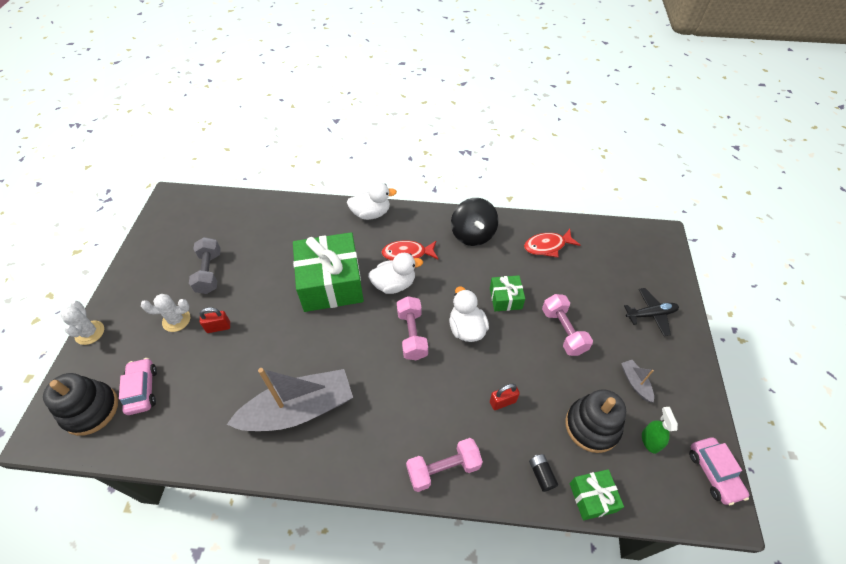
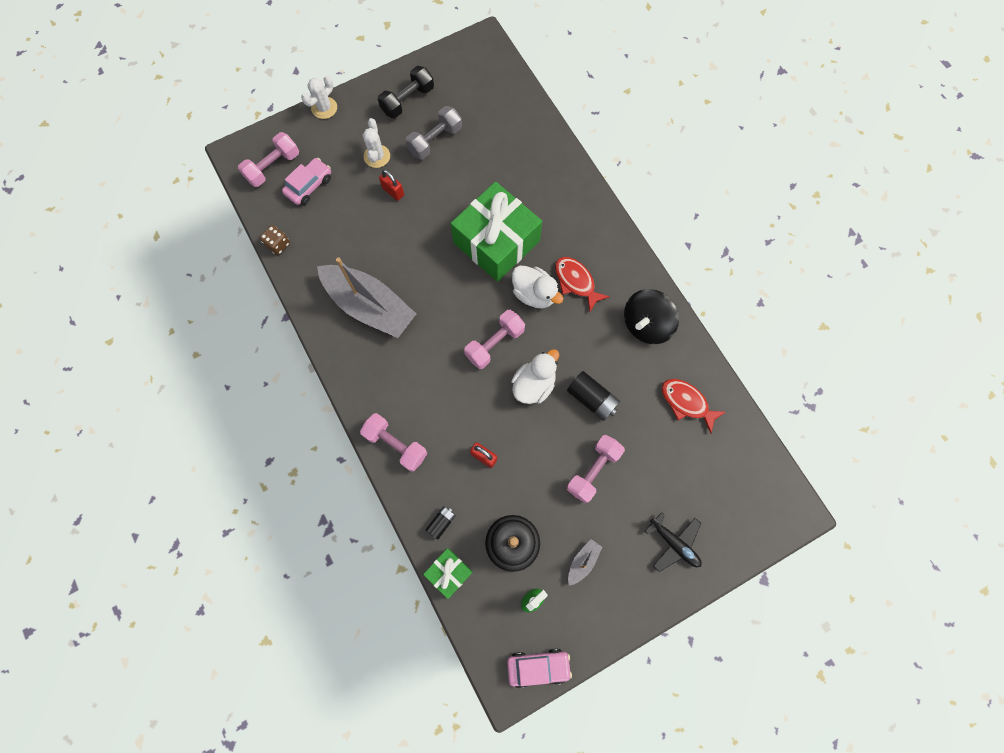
camera: 55 degrees right, 20 degrees up
(91, 410) = (273, 167): black stacking toy -> pink dumbbell
(156, 270) = (407, 100): none -> black dumbbell
(166, 454) = (278, 245): none -> brown dice
(176, 320) = (377, 156): white cactus -> white cactus turned 45 degrees clockwise
(371, 213) = (599, 217): white duck -> none
(505, 298) = (592, 399): green gift -> black battery
(714, 473) = (538, 667): pink car -> pink car turned 135 degrees counterclockwise

